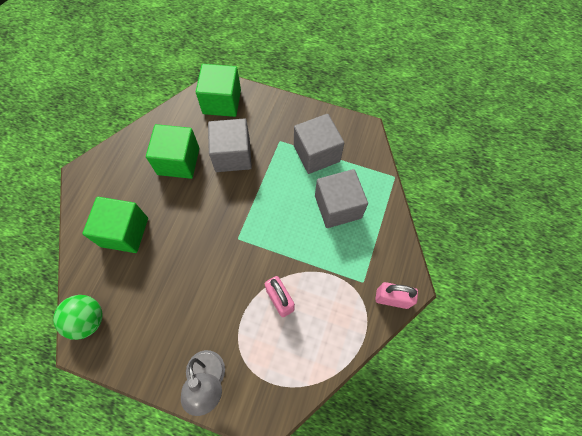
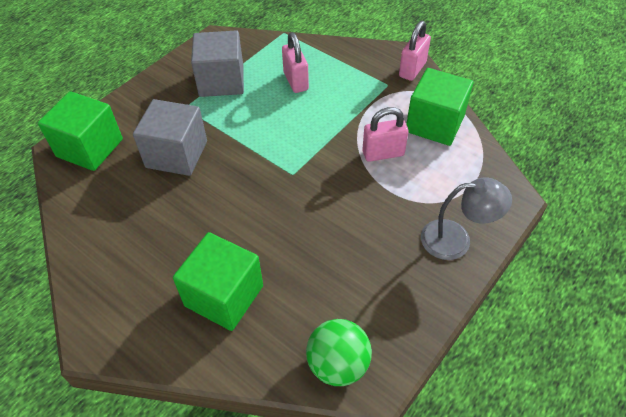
camera: 70 degrees left, 15 degrees down
(178, 161) = (150, 212): green cube -> green cube (434, 124)
(338, 207) = (295, 81): grey cube -> pink padlock

